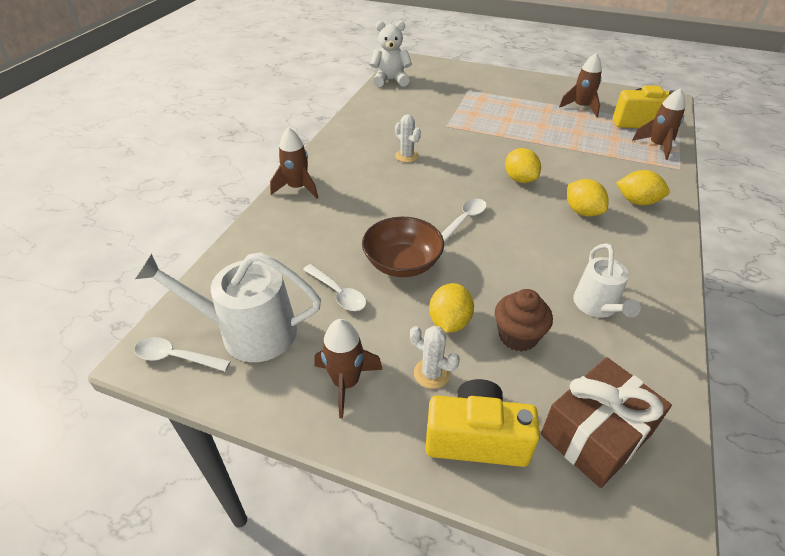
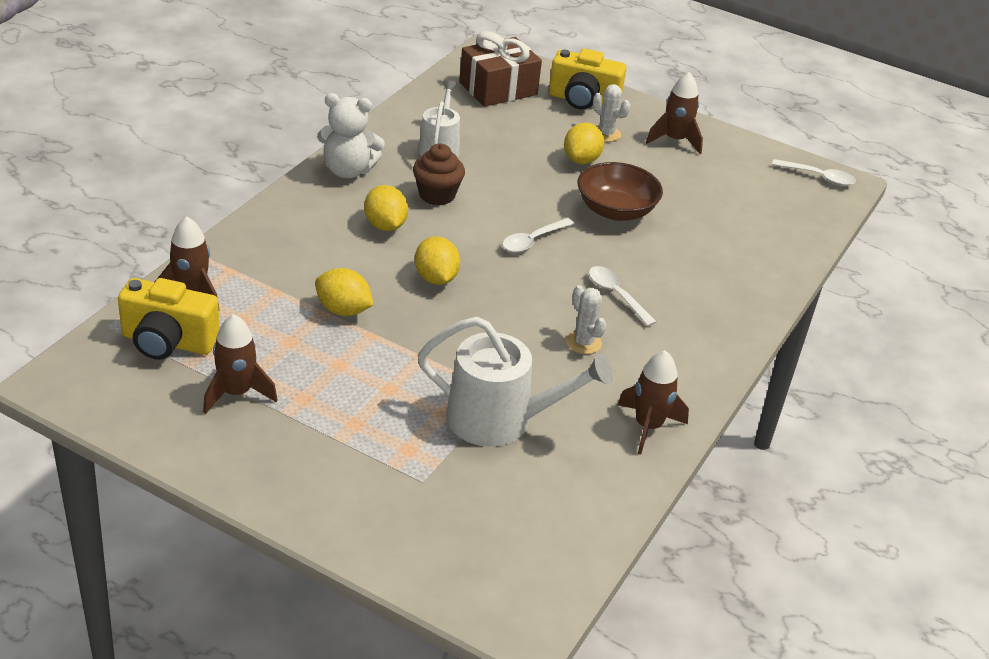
camera: 175 degrees left, 5 degrees down
(249, 332) = (762, 183): white watering can -> white watering can (499, 420)
(297, 188) = (741, 317): brown rocket -> brown rocket (648, 426)
(338, 293) = (683, 196): white spoon -> white spoon (616, 295)
(390, 80) = (578, 544): white teddy bear -> white teddy bear (348, 170)
(518, 336) = (525, 141): brown cupcake -> brown cupcake (437, 195)
(637, 201) = (307, 225): yellow lemon -> yellow lemon (343, 310)

